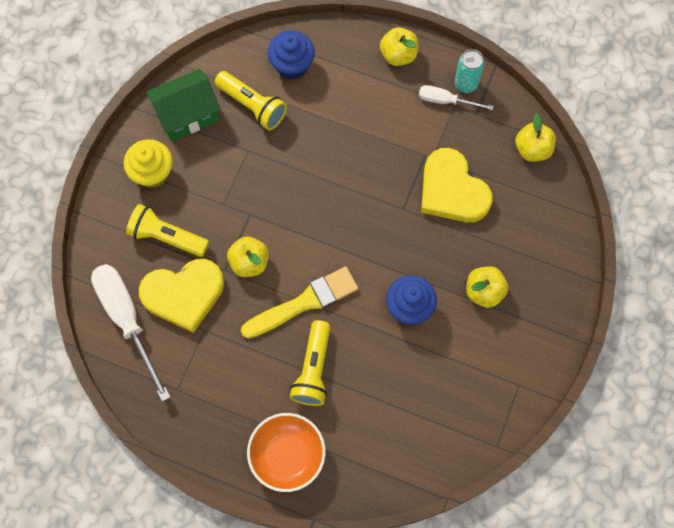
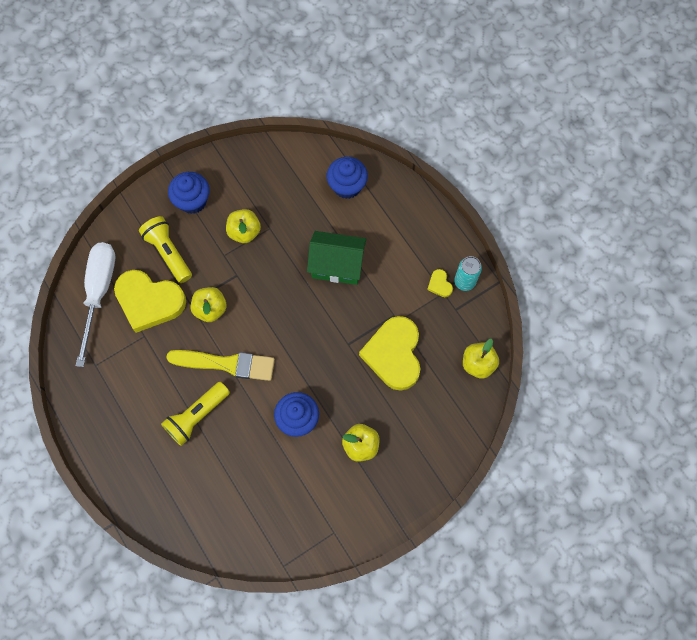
camera: 35 degrees right, 0 degrees up
(152, 173) = (192, 201): yellow cupcake -> blue cupcake
(187, 115) = (247, 175): green house -> green house (337, 265)
(252, 106) = (297, 198): yellow flashlight -> none
(287, 455) = (133, 464): orange bowl -> none
(398, 55) = (430, 228): yellow apple -> yellow apple (244, 232)
(445, 100) = (439, 284): white screwdriver -> yellow heart

